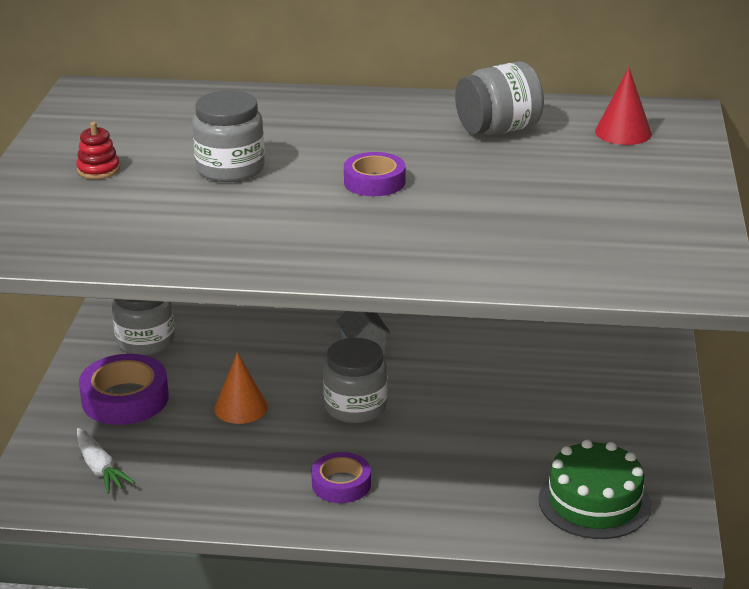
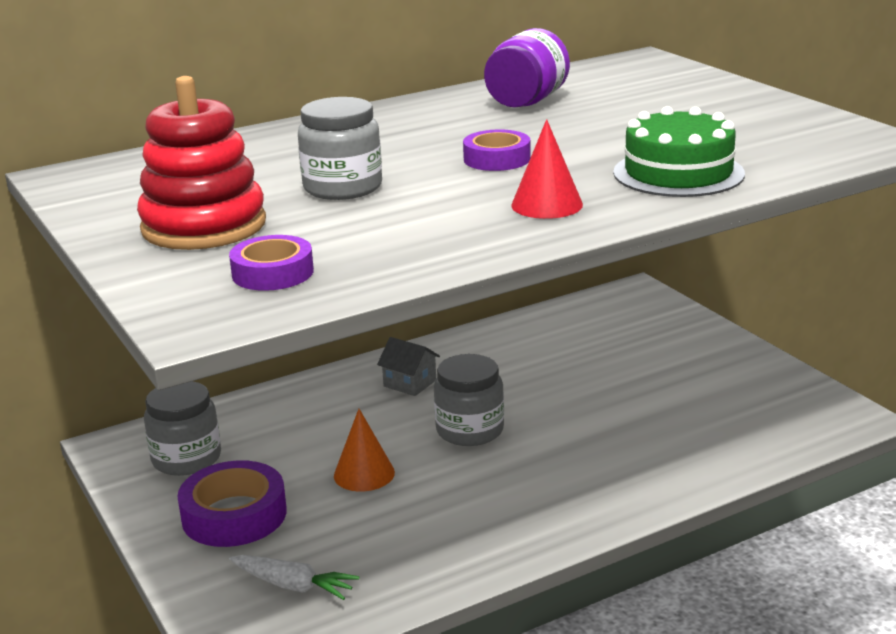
camera: 35 degrees left, 5 degrees down
(98, 170) = (204, 226): red stacking toy -> red stacking toy, size x2.37
(341, 484) = (545, 494): purple tape -> purple tape (273, 273)
(498, 129) = (527, 102): grey jar -> purple jar
(594, 502) = (759, 417): green cake -> green cake (678, 173)
(623, 132) = (627, 79): red cone -> red cone (547, 205)

